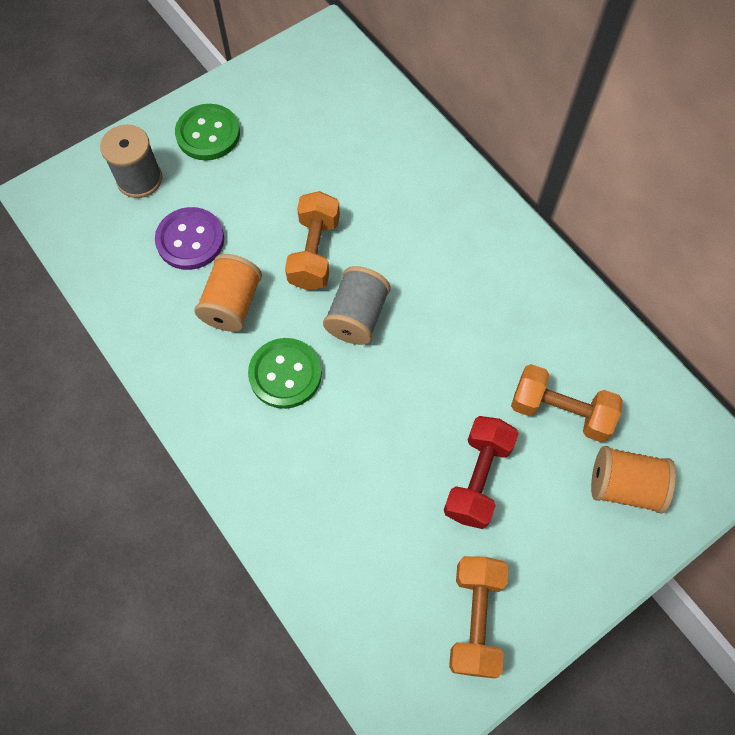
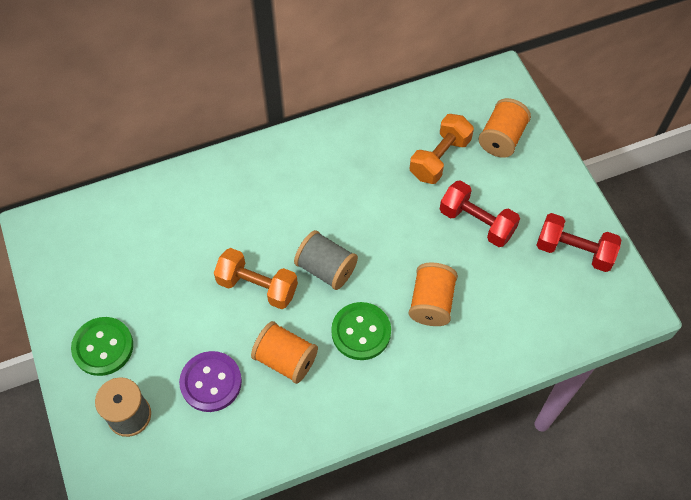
camera: 75 degrees left, 5 degrees down
(345, 445) = (431, 302): none -> orange spool
(475, 619) = (574, 251): orange dumbbell -> red dumbbell

